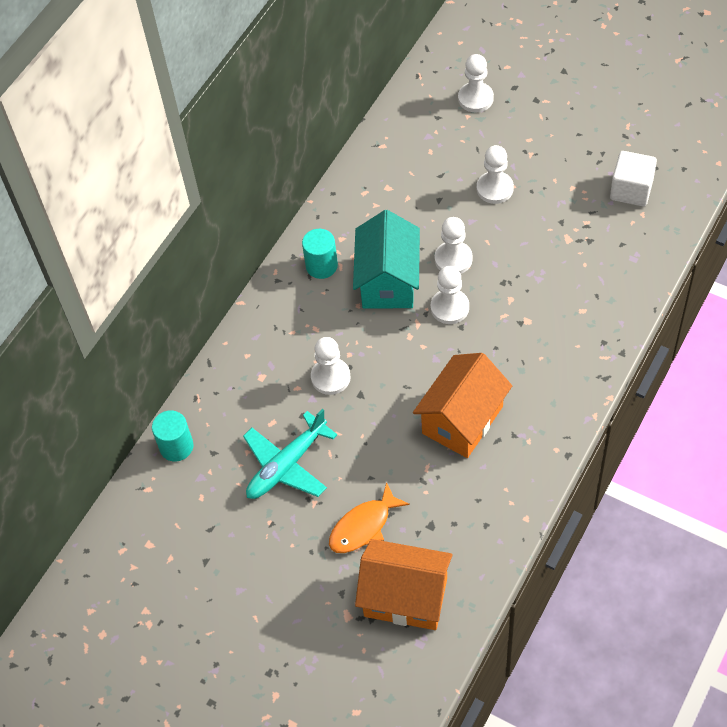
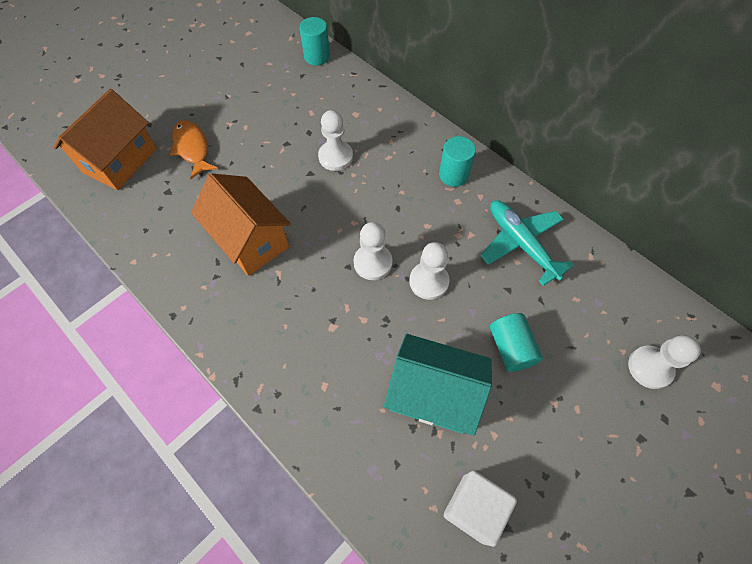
camera: 100 degrees right, 5 degrees up
(287, 465) = (269, 114): turquoise plane -> turquoise plane (521, 243)
(388, 281) = (420, 221): turquoise house -> turquoise house (433, 394)
(495, 188) = (511, 348): white pawn -> turquoise cylinder

